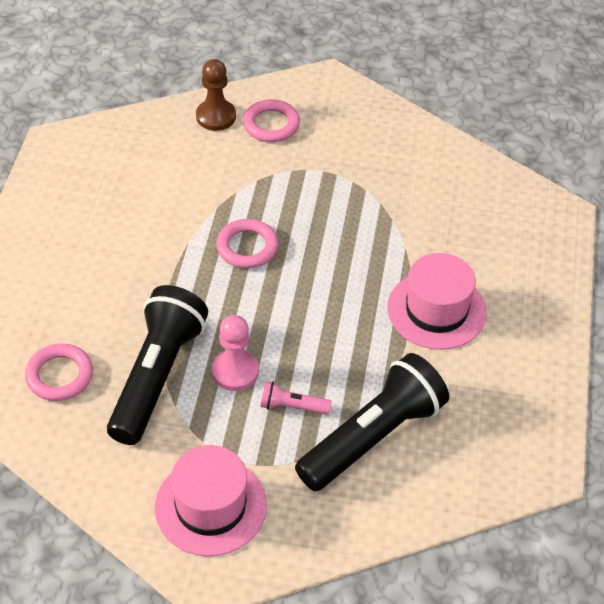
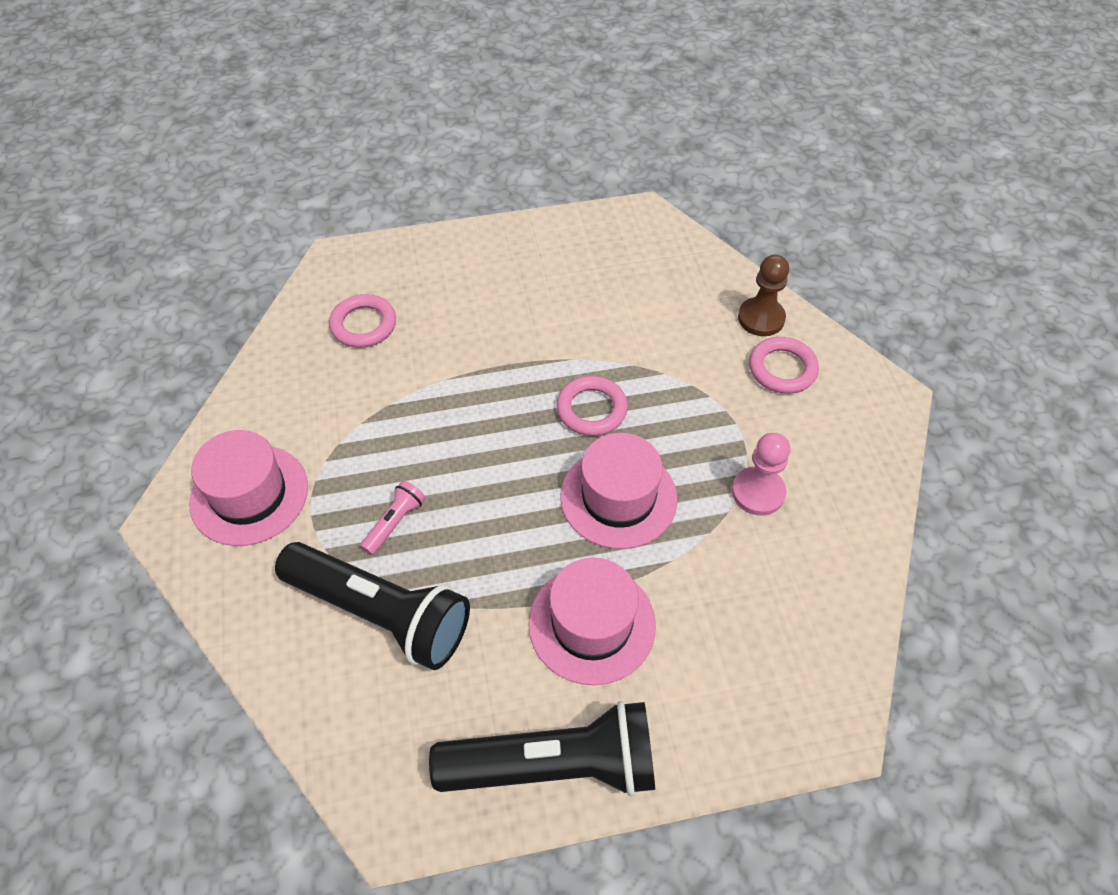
camera: 70 degrees right, 5 degrees up
(157, 376) = (390, 396): black flashlight -> black flashlight (553, 765)
(235, 371) = (421, 457): pink pawn -> pink pawn (758, 492)
(292, 406) = (394, 523): pink flashlight -> pink flashlight turned 45 degrees clockwise
(338, 259) = (618, 497): none -> pink hat

